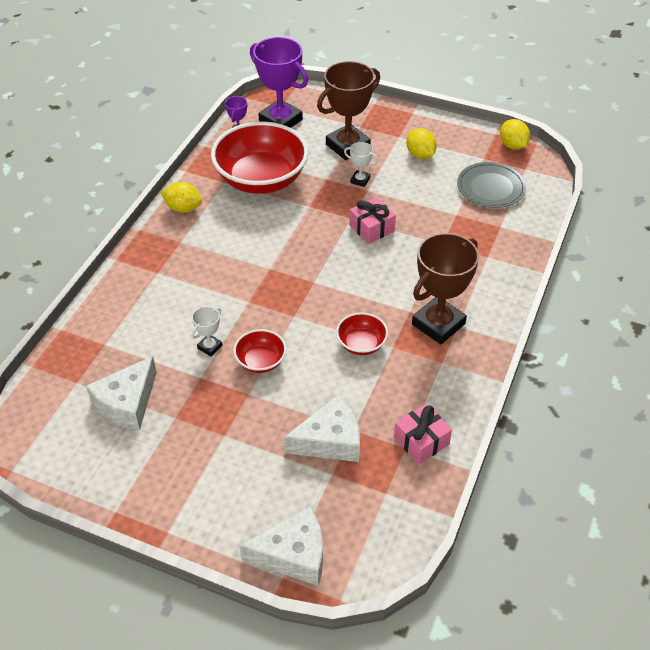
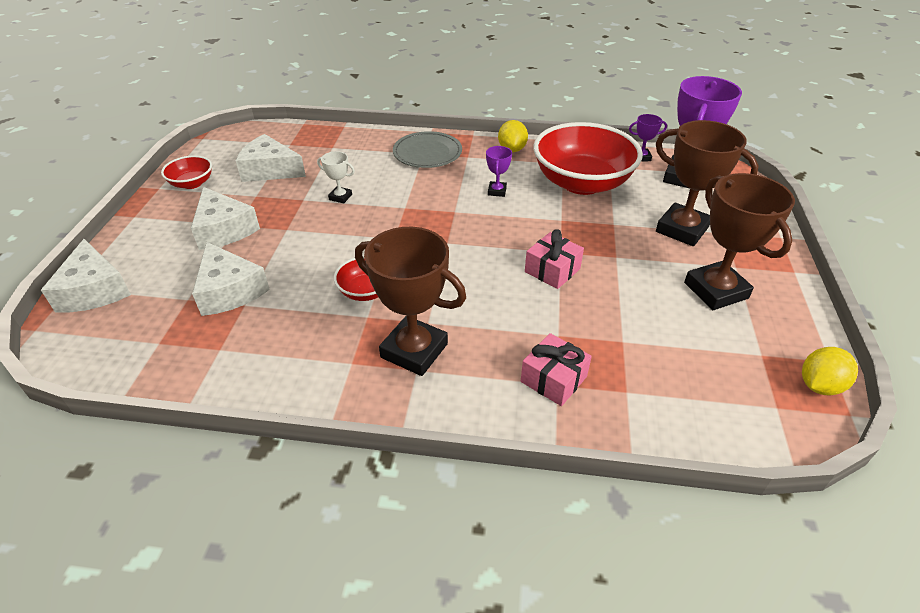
camera: 75 degrees right, 5 degrees down
(229, 445) = (224, 229): none -> white cheese
(250, 234) = (497, 191): none -> purple trophy
(261, 361) = (328, 229): red bowl -> red bowl (192, 183)
(360, 180) = (629, 248): white trophy -> none
(420, 155) = (715, 290): yellow lemon -> brown trophy
(421, 441) = (228, 361): pink gift -> pink gift (553, 379)
(490, 188) = (701, 370): grey plate -> grey plate (427, 153)

